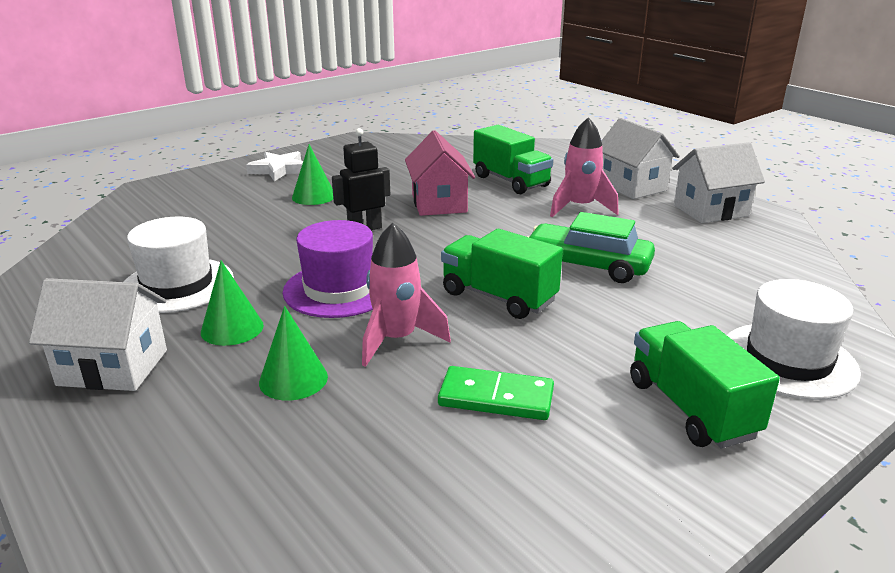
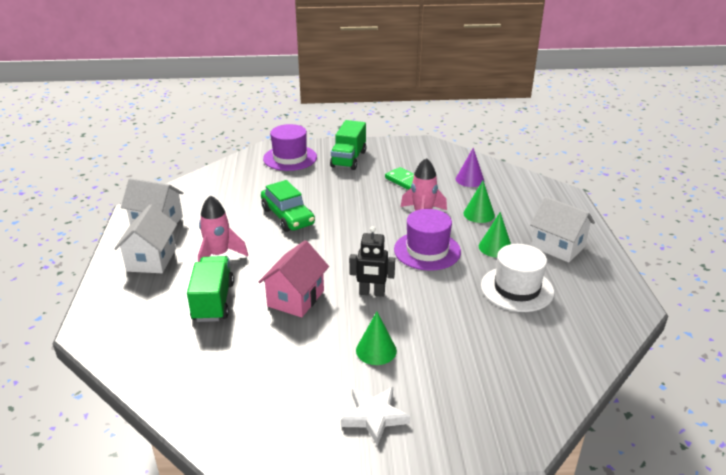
camera: 145 degrees left, 5 degrees up
(370, 467) = (469, 179): none -> purple cone
(498, 297) = (354, 217): green truck -> none
(788, 360) = (290, 158): white hat -> purple hat

